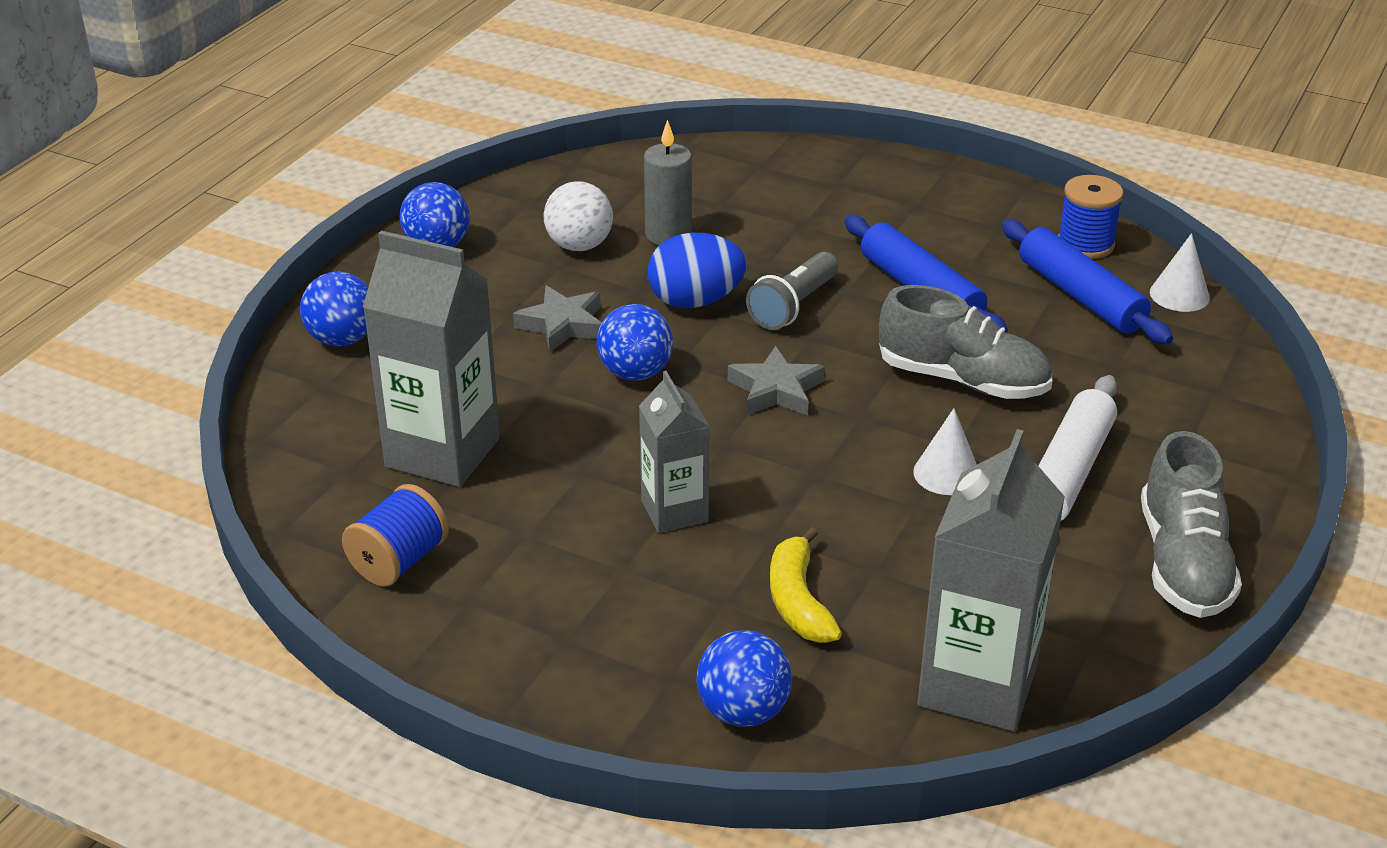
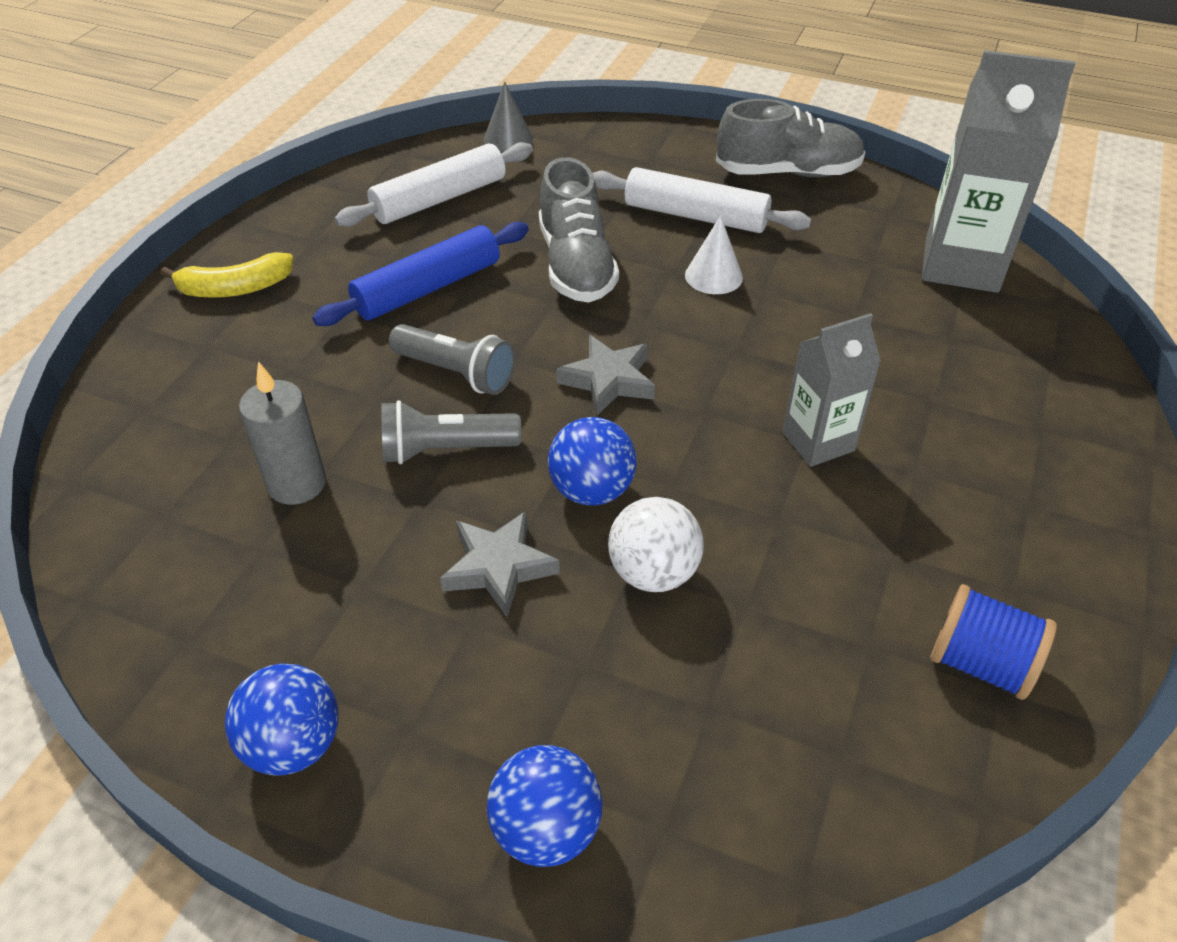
camera: 95 degrees left, 10 degrees up
(442, 452) = (777, 653): grey carton -> none
(579, 245) = (312, 570): white ball -> white ball (653, 572)
(695, 301) = (445, 449): blue egg -> grey flashlight
(743, 711) = (1055, 383): blue ball -> none
(798, 601) = (910, 356): yellow banana -> yellow banana (235, 288)
(963, 380) = (576, 265): grey shoe -> grey shoe turned 150 degrees clockwise
(1081, 296) = (439, 199): blue rolling pin -> white rolling pin
(1085, 244) = (352, 192): blue spool -> none
(1179, 295) = (438, 152): white cone -> none
(1219, 342) = (508, 139): none -> grey cone

